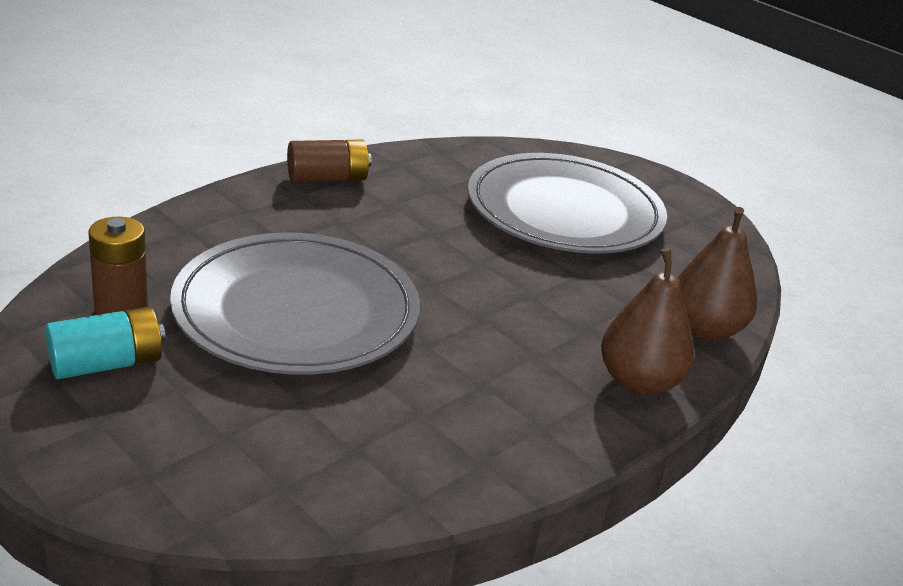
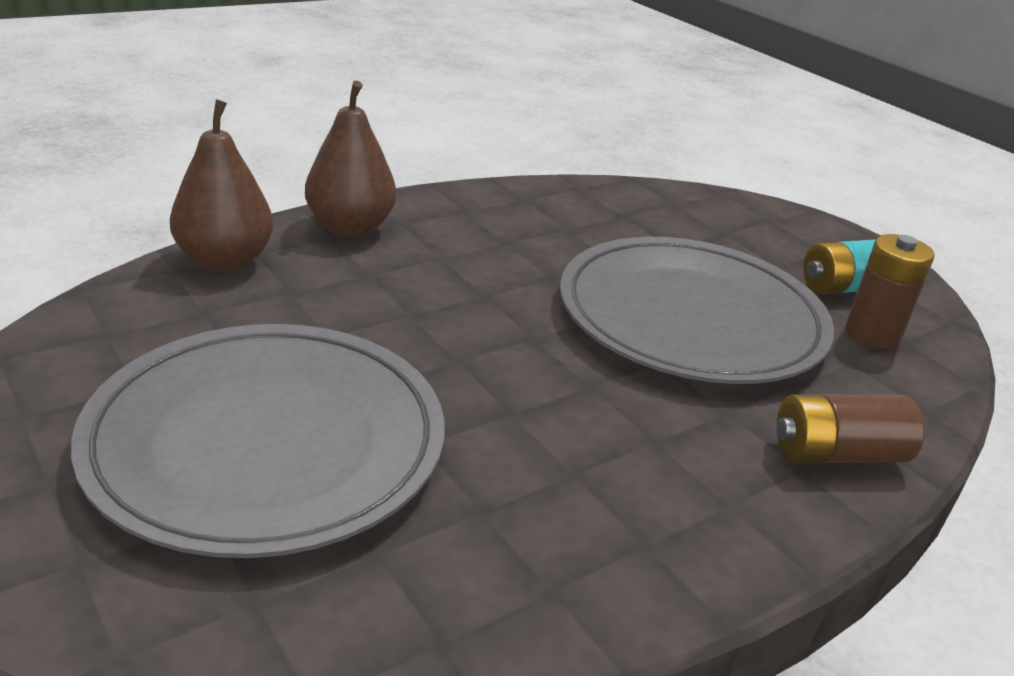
camera: 170 degrees left, 0 degrees up
(327, 179) = (687, 543): brown battery -> brown battery (837, 454)

